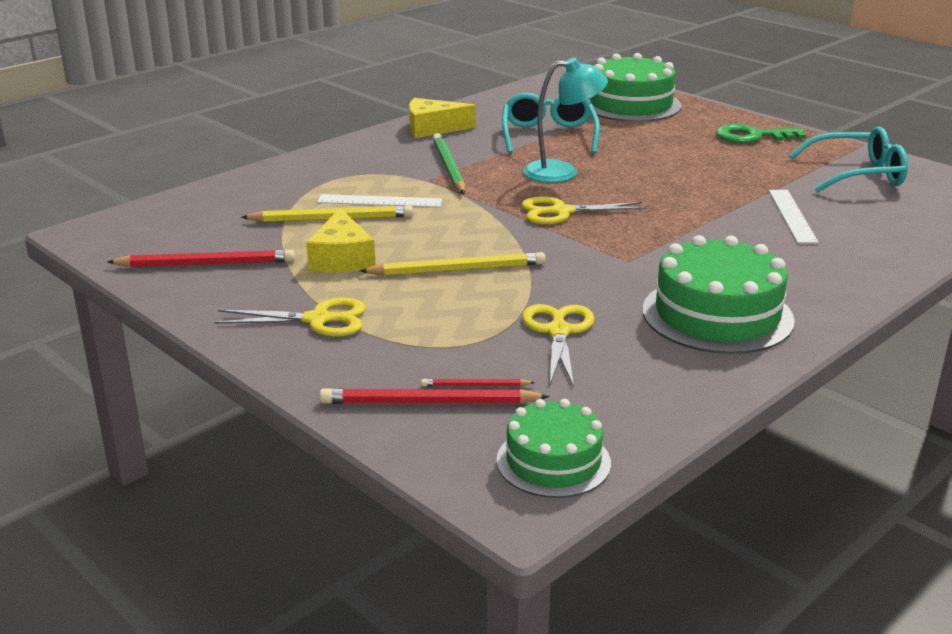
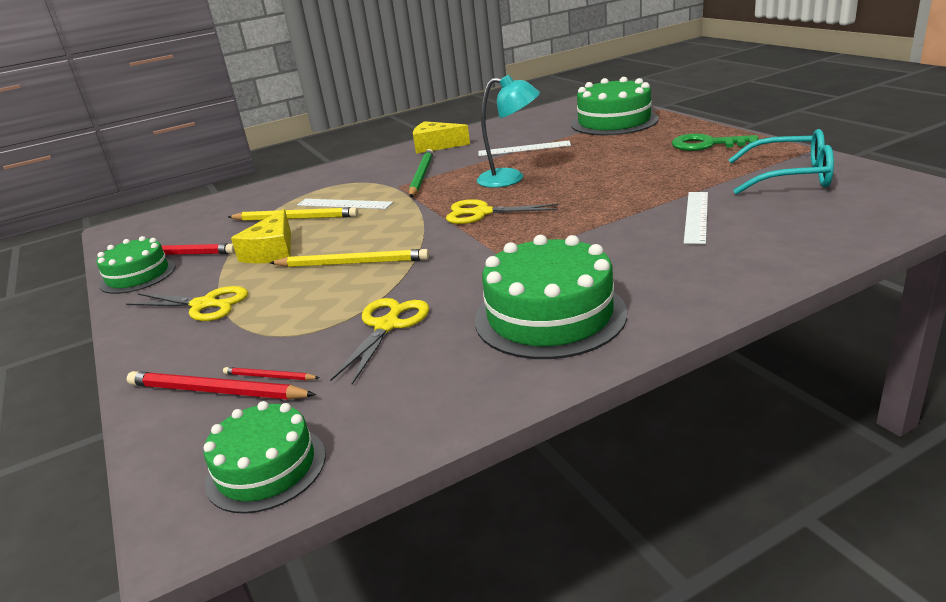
camera: 20 degrees right, 0 degrees up
(186, 290) = (138, 275): none -> green cake
(548, 135) = (524, 148): turquoise glasses -> white ruler

